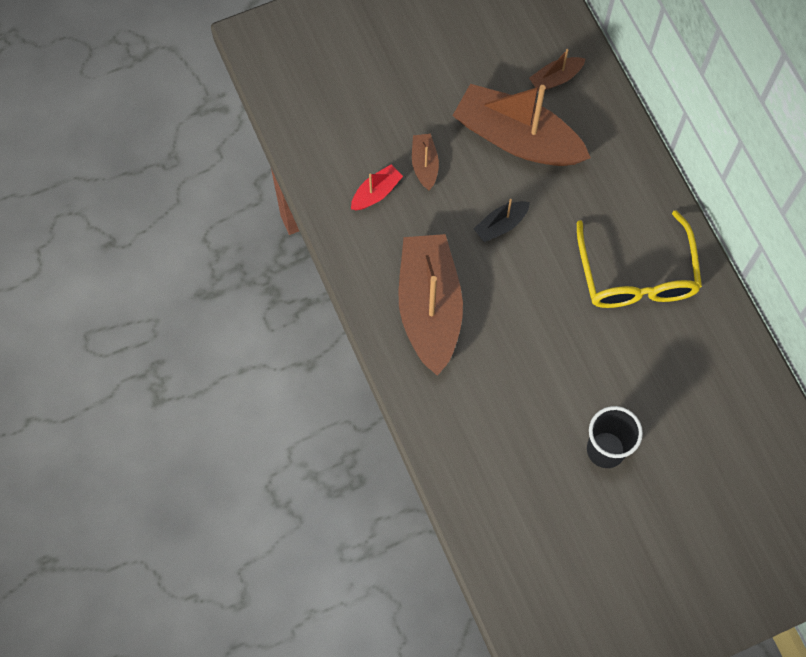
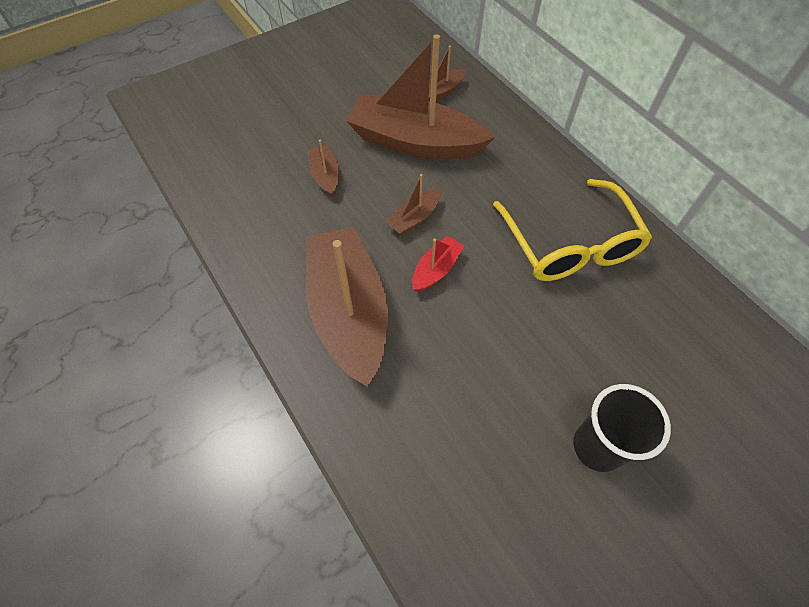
camera: 10 degrees left, 10 degrees down
(376, 192) = (277, 207): red boat -> red boat (436, 270)
(501, 225) = (414, 218): black boat -> brown boat

